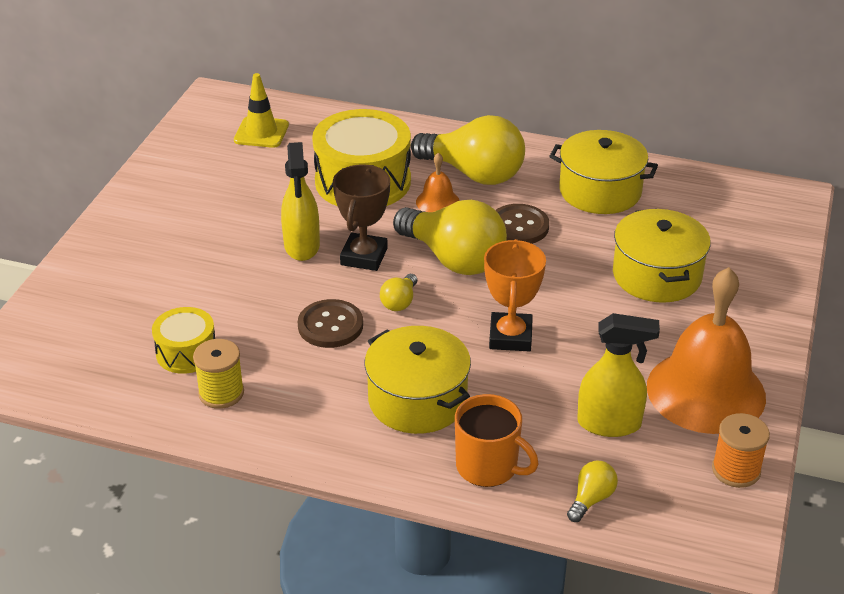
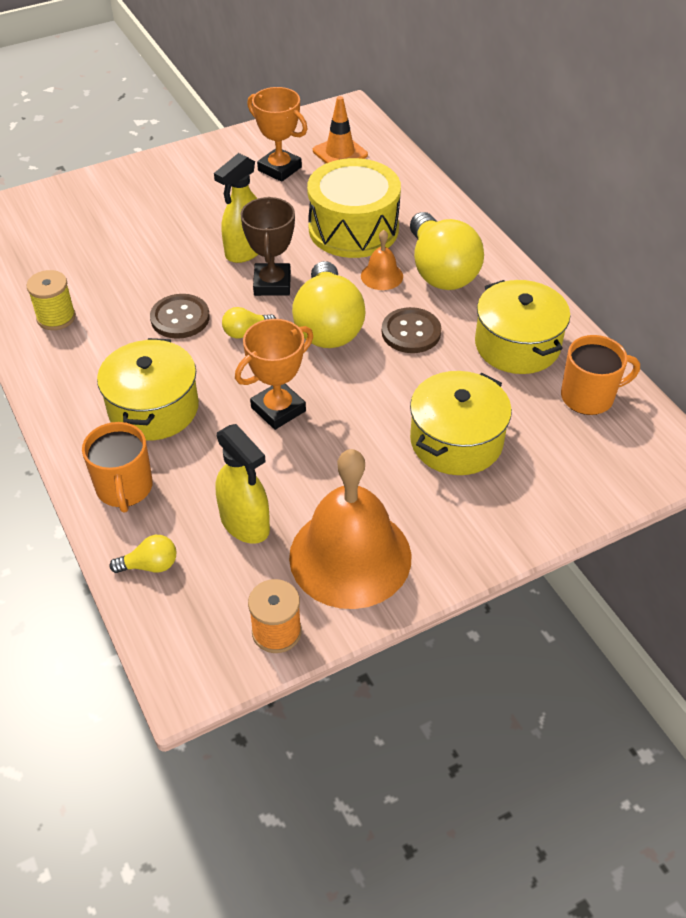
camera: 45 degrees right, 10 degrees up
(186, 352) = (77, 277): yellow drum -> none
(229, 171) = (279, 169): none -> orange trophy
(261, 133) = (340, 153): yellow traffic cone -> orange traffic cone
(364, 256) = (272, 284): brown trophy -> brown trophy turned 60 degrees counterclockwise
(690, 195) = (588, 397): none -> orange mug

